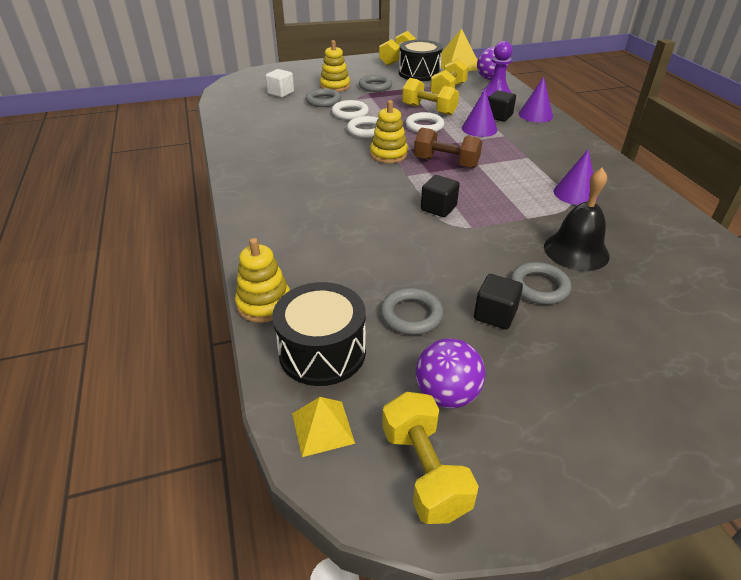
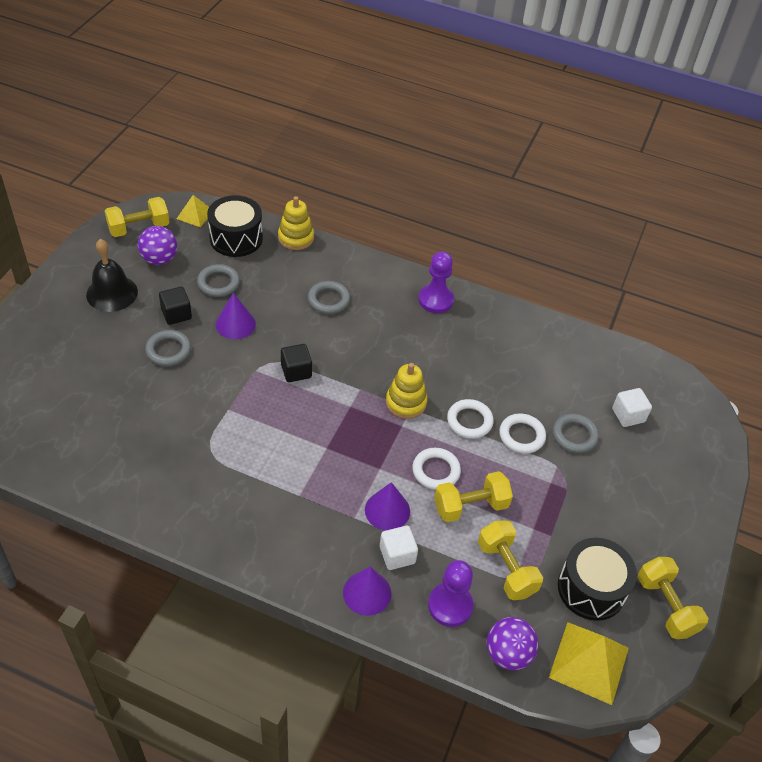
camera: 125 degrees right, 10 degrees up
(258, 184) = (435, 300): none -> purple pawn
(335, 86) = (611, 472): yellow stacking toy -> none
(375, 86) = (582, 509): grey ring -> grey ring (328, 300)
(424, 471) = (139, 228): yellow dumbbell -> yellow dumbbell turned 45 degrees counterclockwise
(446, 163) = (352, 429): brown dumbbell -> none
(499, 116) = (397, 555): black cube -> white cube
(575, 193) = (217, 469): purple cone -> purple cone (235, 324)
(576, 251) = (169, 399): black bell -> black bell (112, 293)

